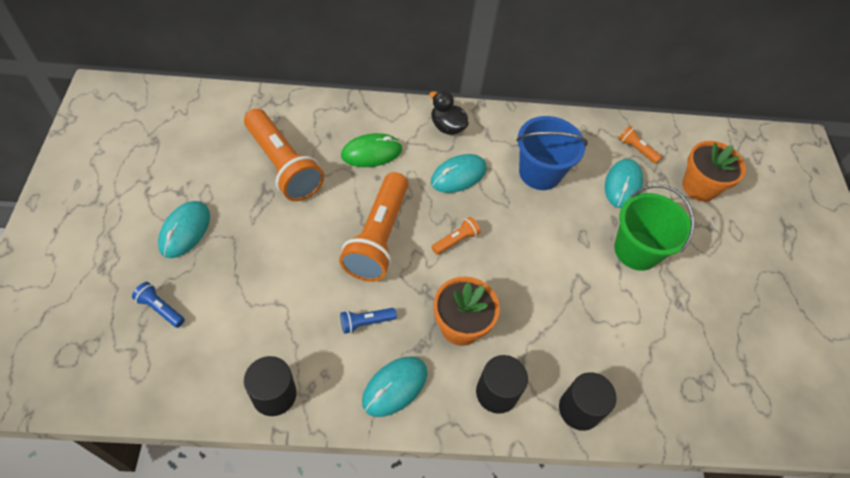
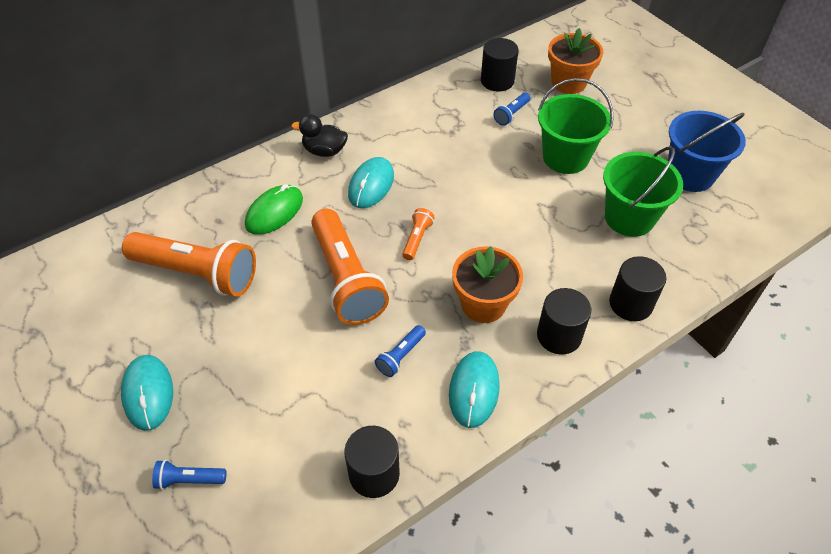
camera: 30 degrees left, 5 degrees down
(540, 173) = (437, 143): blue bucket -> blue bucket (690, 174)
(623, 185) = (511, 114): turquoise mouse -> blue flashlight
(636, 149) = (497, 81): orange flashlight -> black cylinder
(645, 337) = (629, 218): none -> green bucket

